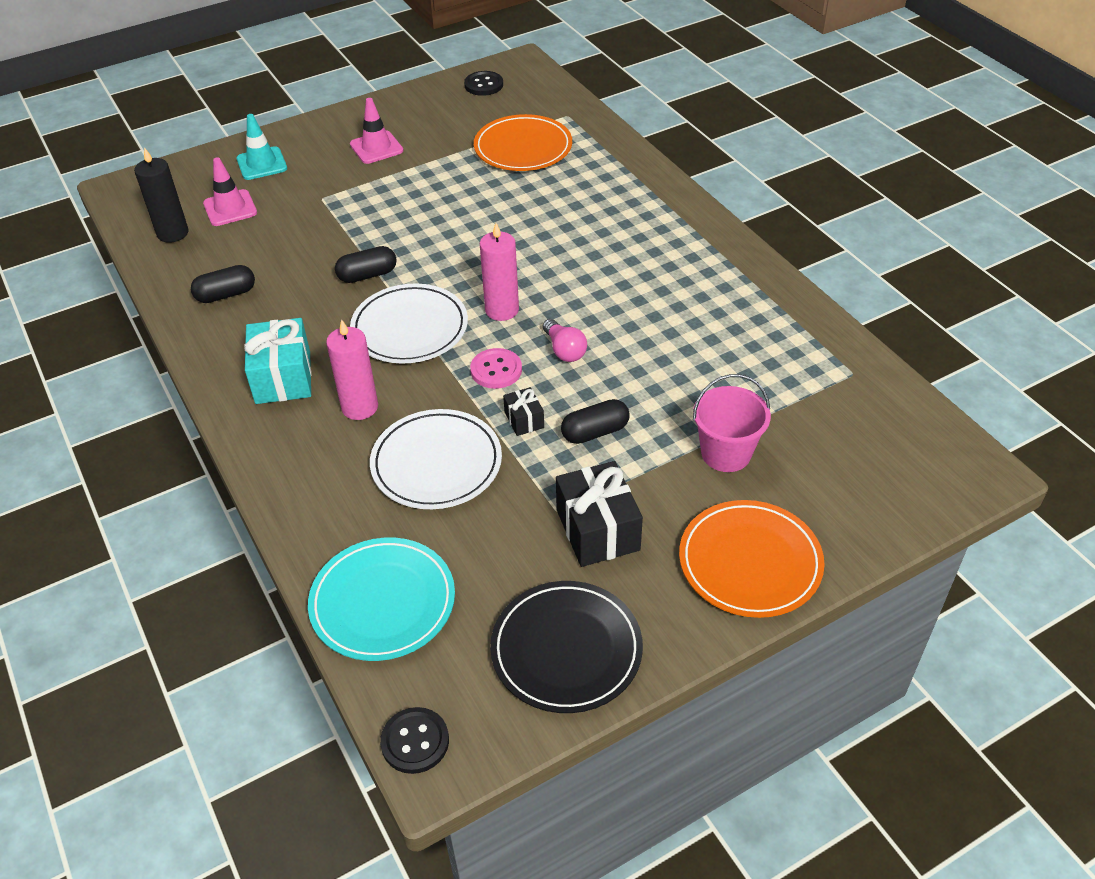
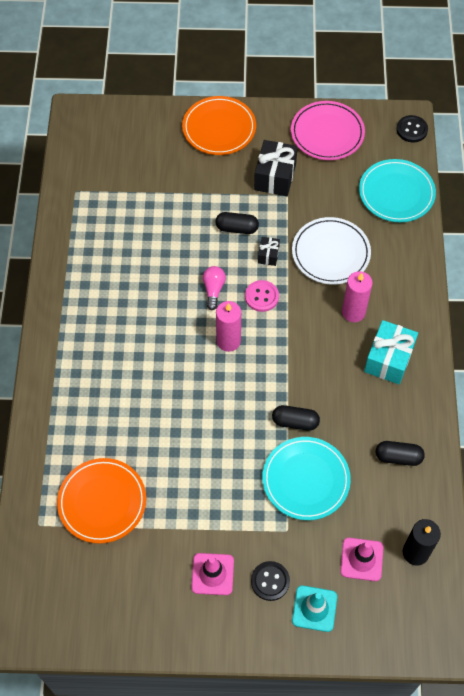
camera: 150 degrees left, 15 degrees up
(325, 237) = (306, 480): none -> turquoise plate
(410, 328) = (293, 357): white plate -> none
(483, 85) = (71, 616): black button -> black button (270, 581)
(566, 650) = (327, 133): black plate -> pink plate
(726, 453) = (182, 182): pink bucket -> none

